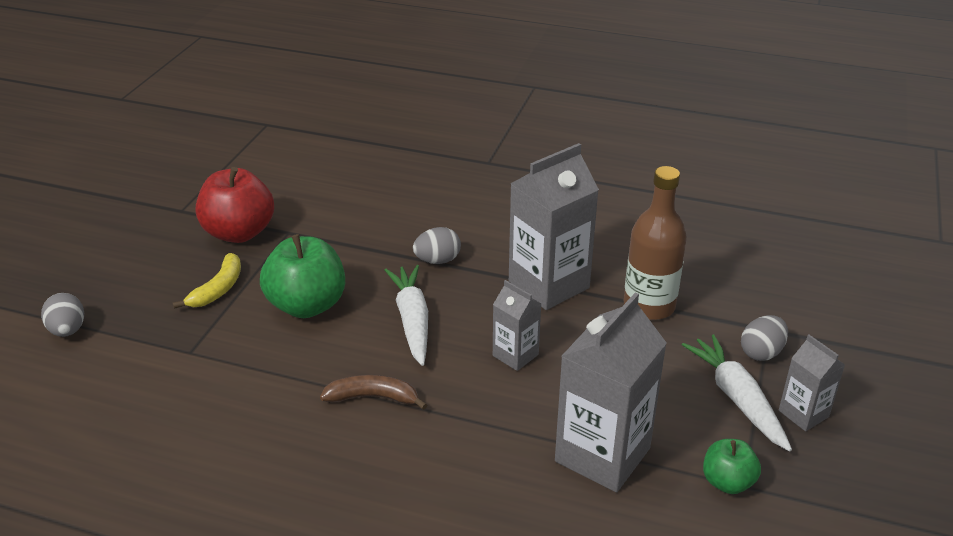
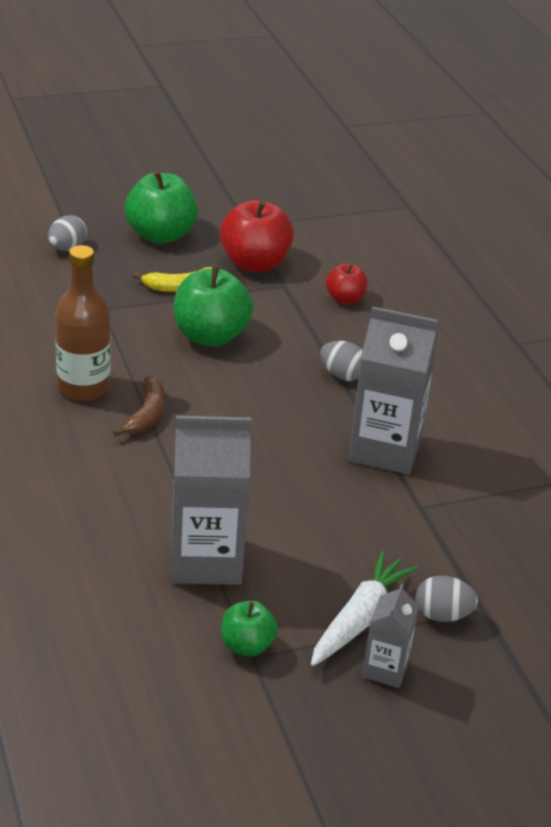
camera: 50 degrees right, 0 degrees up
(128, 264) = (160, 235): none -> green apple
(343, 211) = (345, 299): none -> red apple
(373, 397) = (146, 414): brown banana -> brown banana turned 45 degrees clockwise
(412, 320) = (252, 395): white carrot -> none
(515, 355) = (272, 467): grey carton -> none
(649, 306) = (427, 520): brown bottle -> brown bottle (83, 387)

